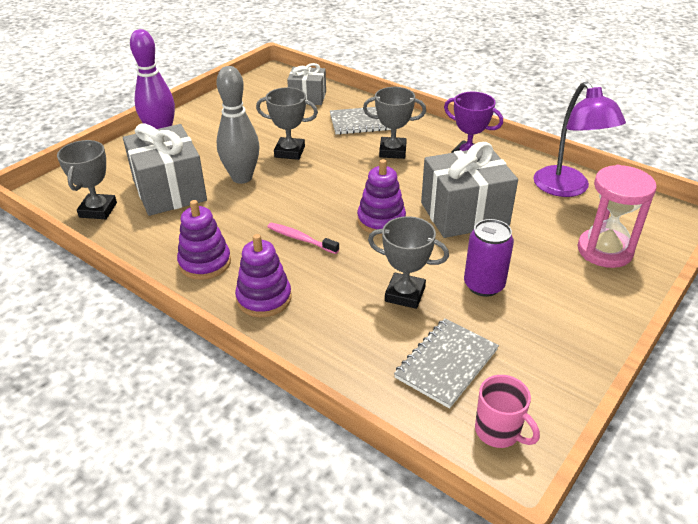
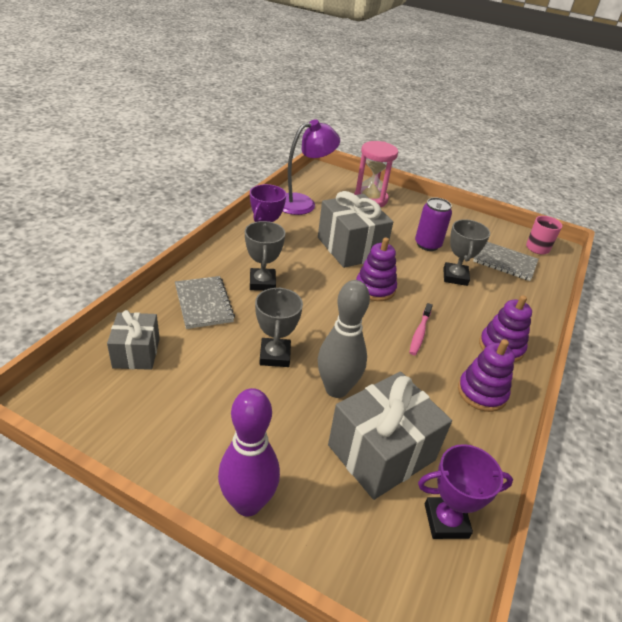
camera: 105 degrees left, 0 degrees up
(98, 210) = (446, 521): grey trophy -> purple trophy

